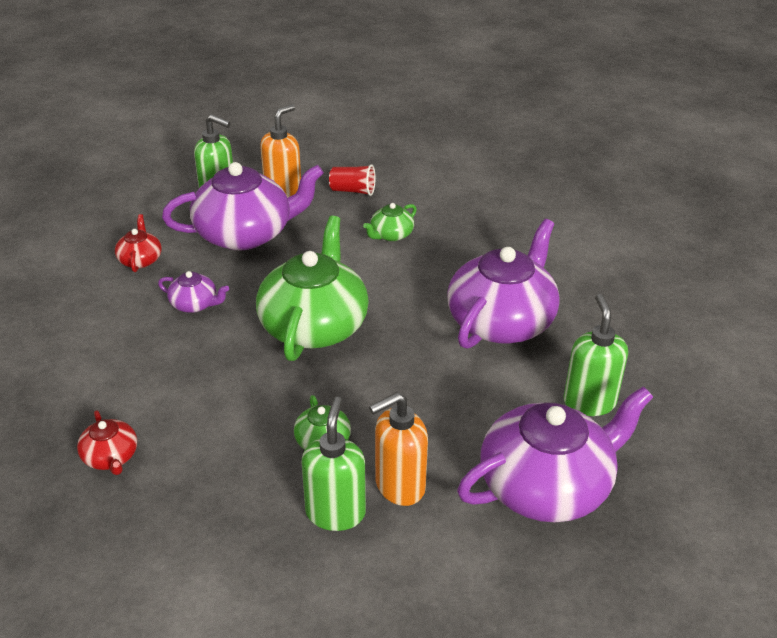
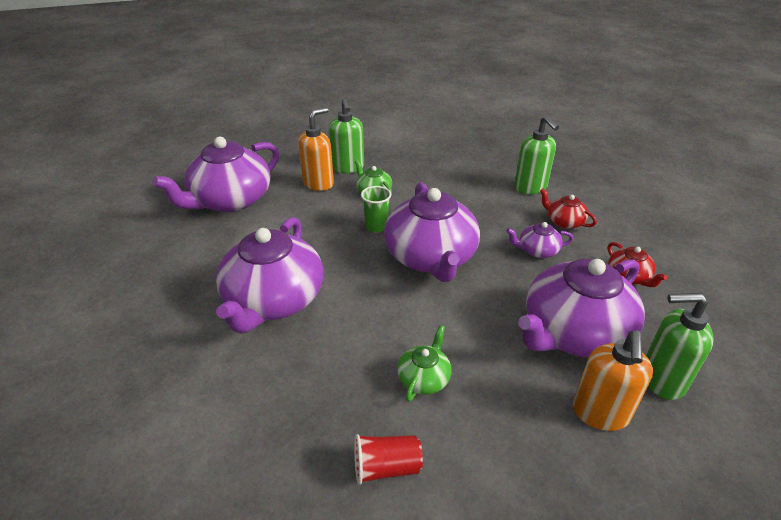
camera: 160 degrees right, 0 degrees up
(111, 457) = (483, 163): red teapot -> red teapot (564, 222)
(314, 325) = (431, 257): green teapot -> purple teapot
(352, 381) = (376, 226): none -> green cup
(353, 191) = (519, 447): red cup -> red cup (386, 467)
(589, 402) = (197, 252): green soap dispenser -> green soap dispenser (530, 187)

